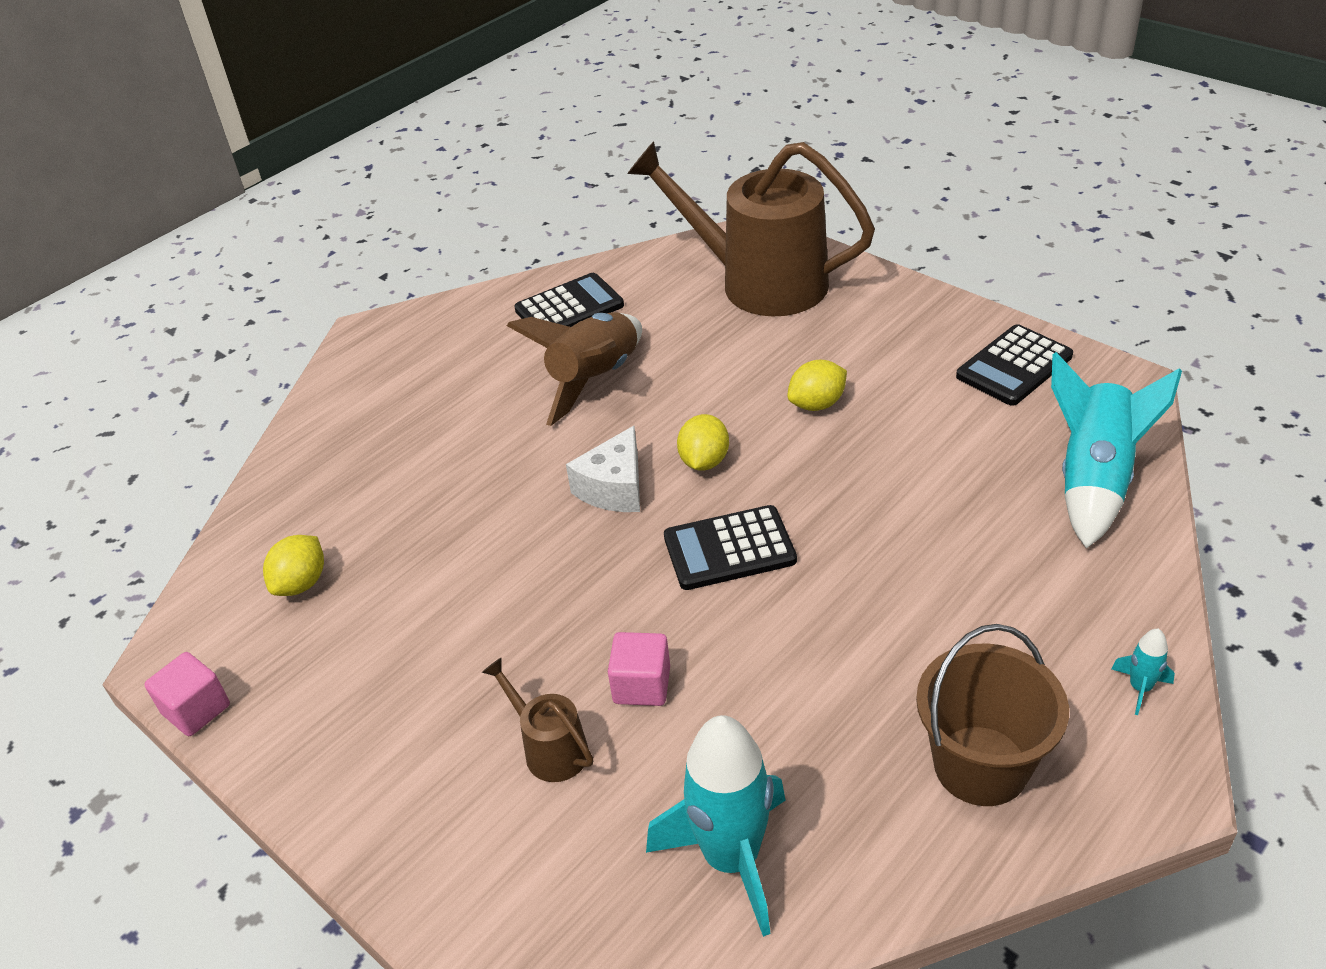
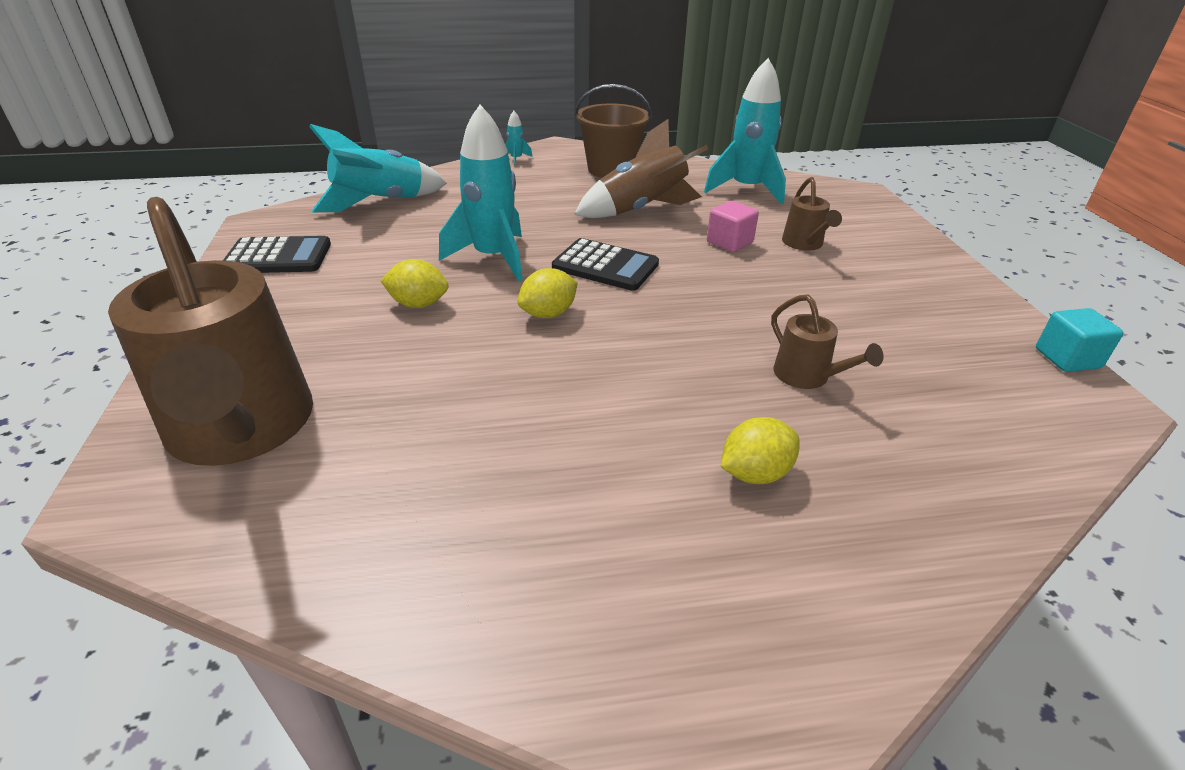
camera: 145 degrees left, 5 degrees down
(196, 709) = (1067, 358): pink cube -> turquoise cube
(301, 583) = (958, 401): yellow lemon -> yellow lemon (755, 473)
(437, 533) = (807, 377): none -> brown watering can
(569, 308) = (439, 549): black calculator -> none
(595, 379) = (536, 429): brown rocket -> brown rocket (641, 209)
(614, 488) = (633, 332): white cheese -> none
(845, 487) = (493, 258): none -> turquoise rocket

